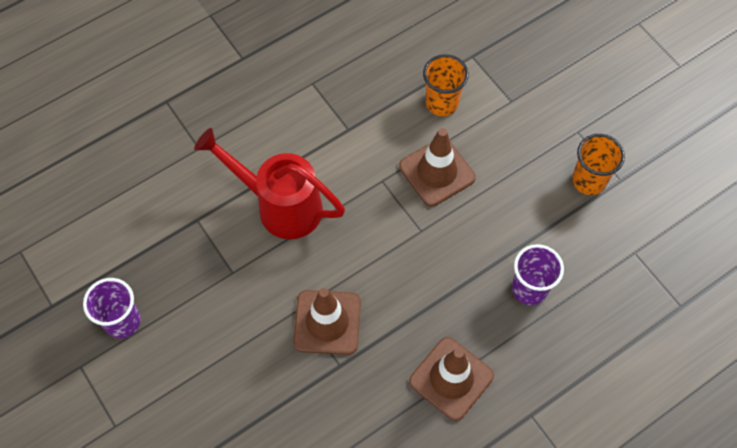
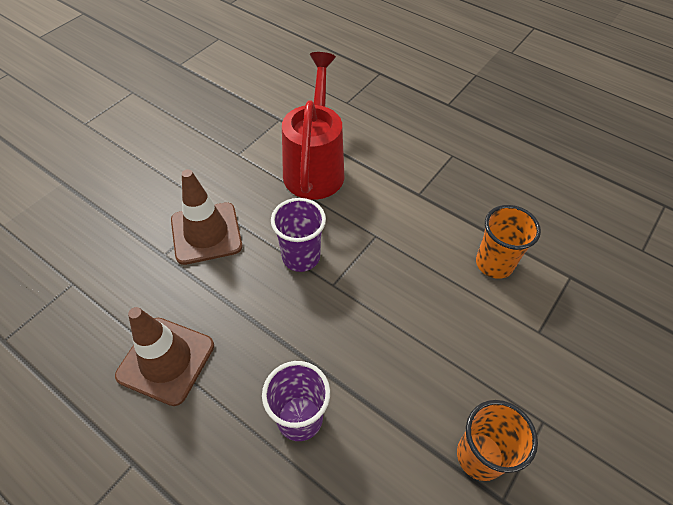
camera: 70 degrees right, 10 degrees down
(122, 321) = (175, 103): purple cup -> purple cup (301, 257)
(437, 172) = (409, 281): brown traffic cone -> none

